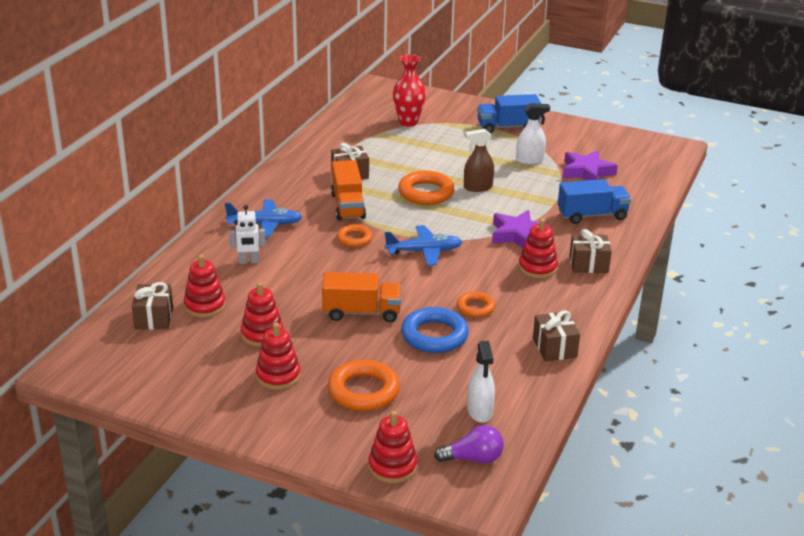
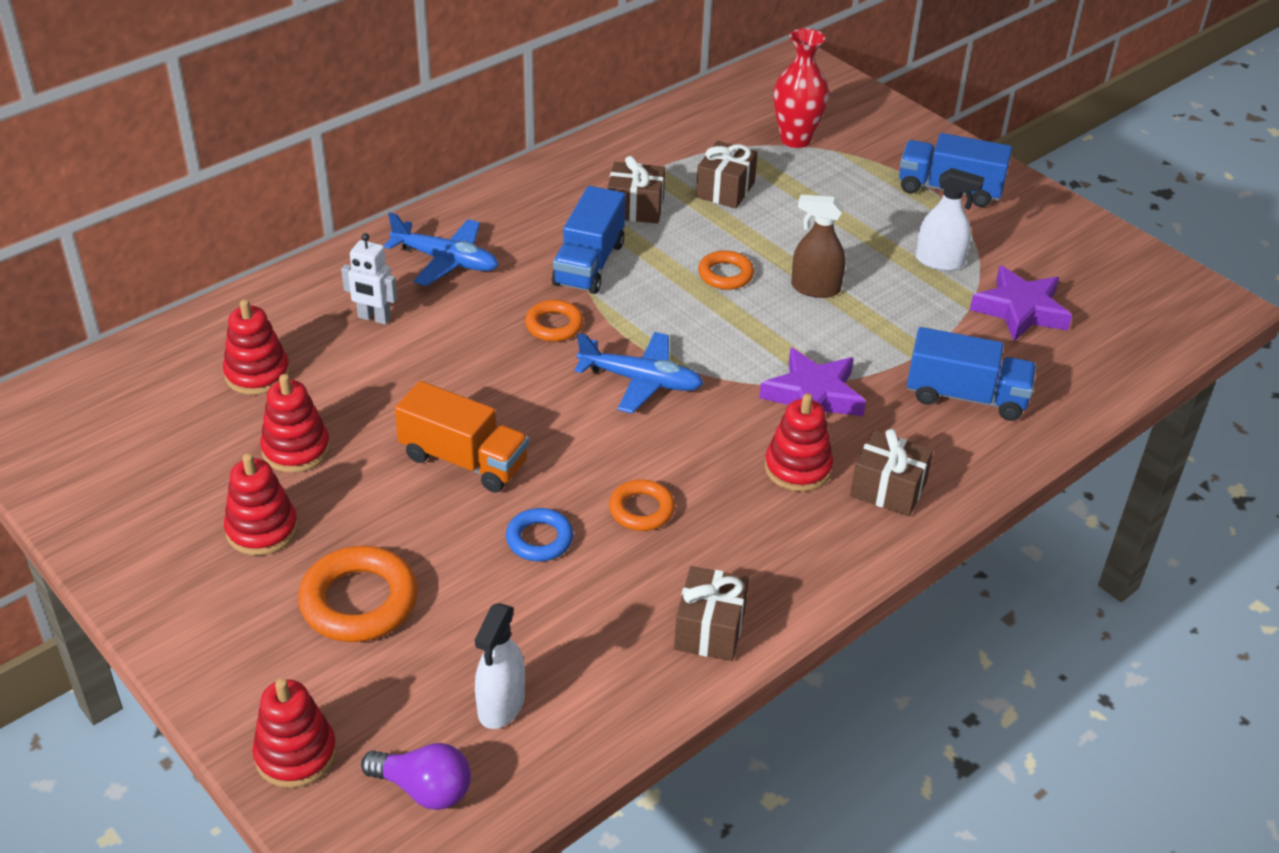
camera: 25 degrees right, 10 degrees up
(154, 318) = (176, 372): brown gift -> brown gift (725, 190)
(348, 206) = (589, 264): orange truck -> blue truck
(426, 193) = (725, 275): orange ring -> orange ring, size x0.60
(434, 335) = (539, 539): blue ring -> blue ring, size x0.60

